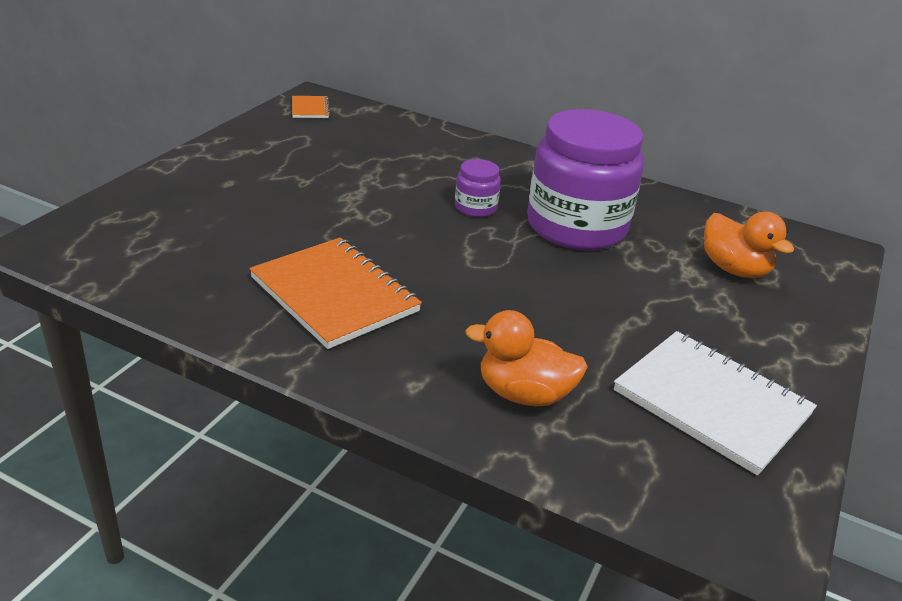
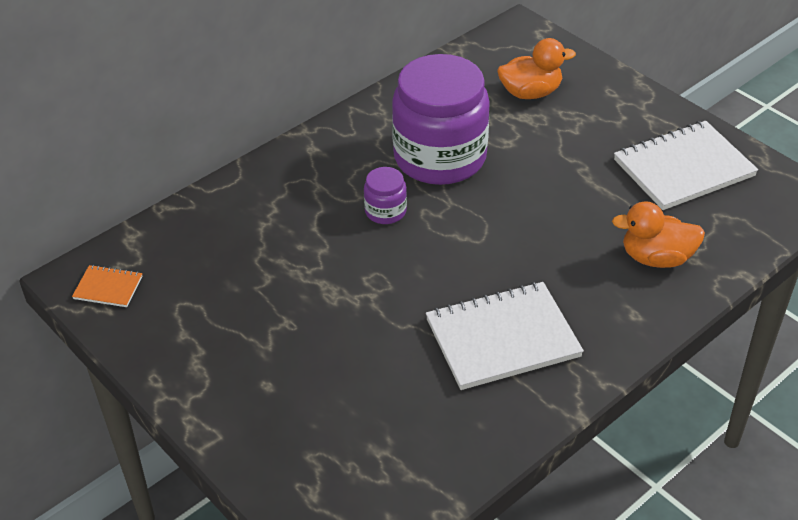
camera: 65 degrees left, 10 degrees up
(334, 295) = (502, 338): orange notebook -> white notebook
(524, 394) = (656, 258): orange duck -> orange duck turned 60 degrees clockwise

